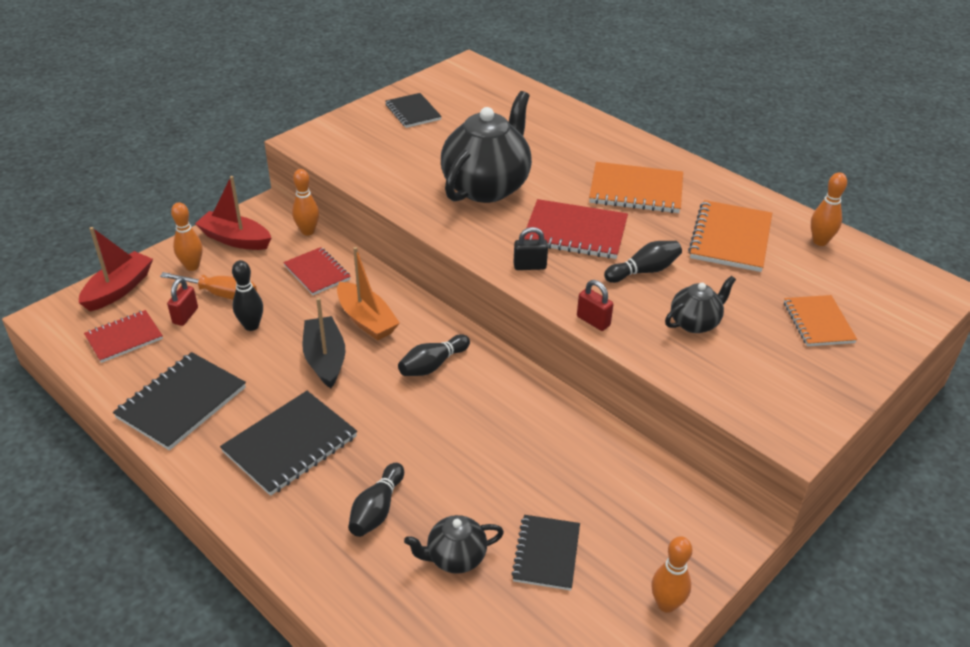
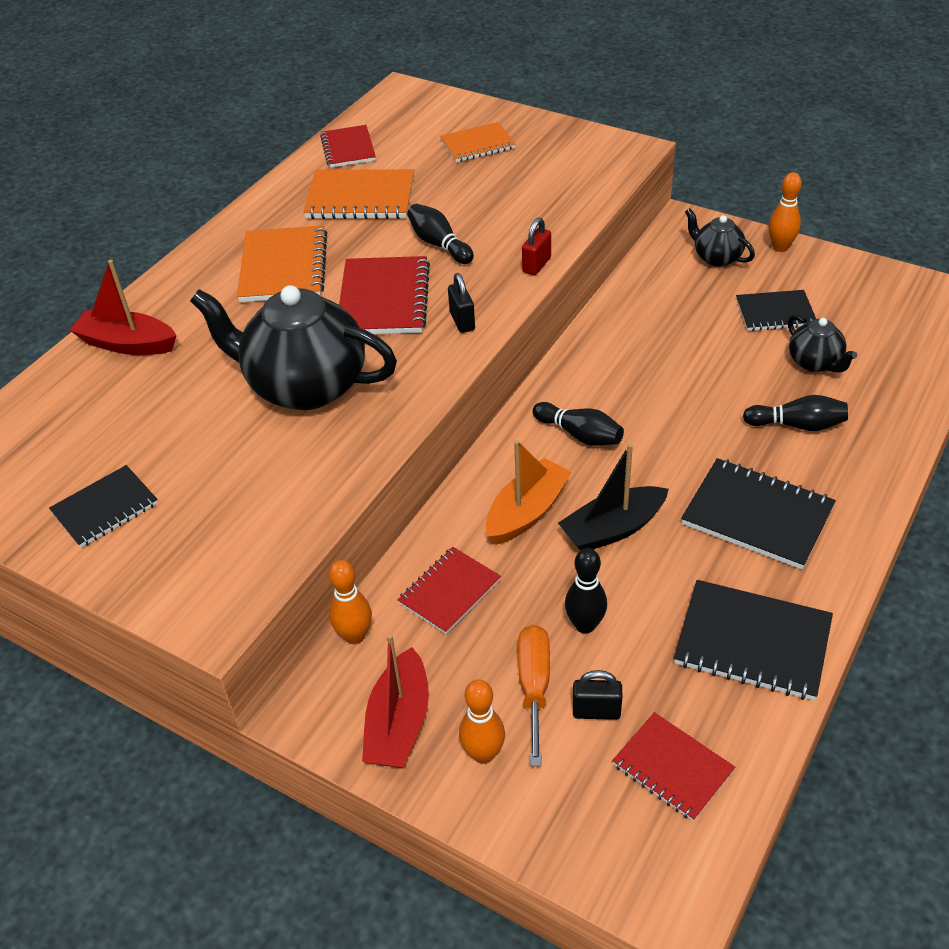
camera: 100 degrees left, 5 degrees up
(119, 289) = (572, 833): red boat -> red boat (127, 344)
(185, 316) = (596, 711): red padlock -> black padlock
(695, 323) = (509, 206): black teapot -> black teapot (716, 257)
(820, 241) = (348, 148): orange bowling pin -> red notebook

